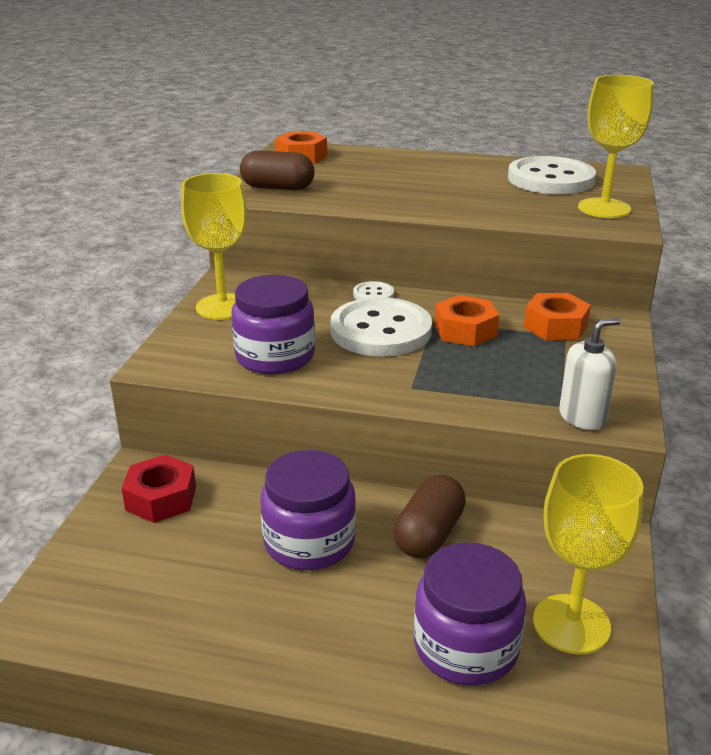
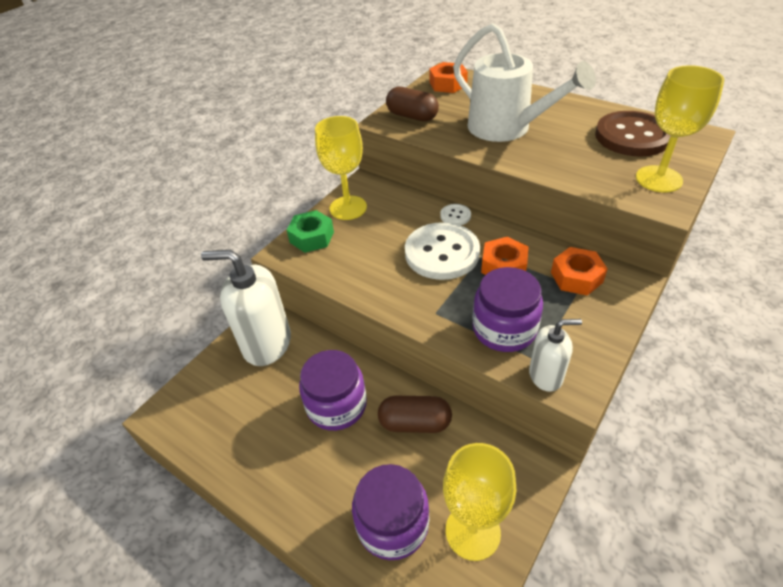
camera: 25 degrees right, 15 degrees up
(161, 498) = (266, 343): red nut -> white soap dispenser
(190, 343) = (312, 237): none -> green nut
(275, 356) = (358, 262): purple jar -> purple jar (504, 329)
(406, 187) = (507, 129): none -> white watering can
(429, 534) = (415, 423): brown capsule -> brown capsule turned 45 degrees clockwise
(550, 179) = (632, 136): white button -> brown button

